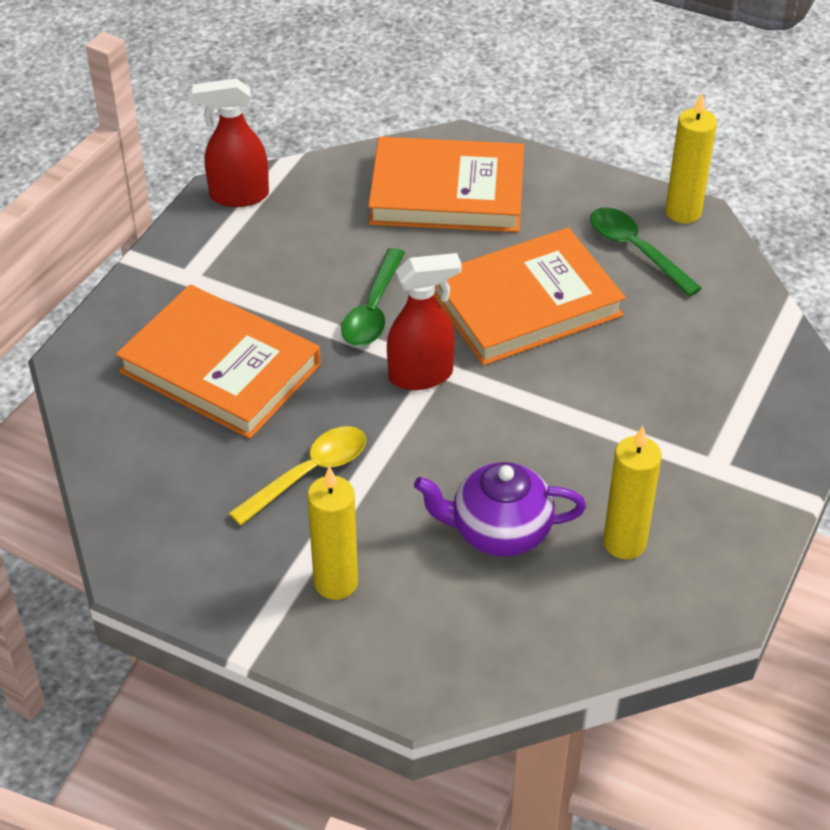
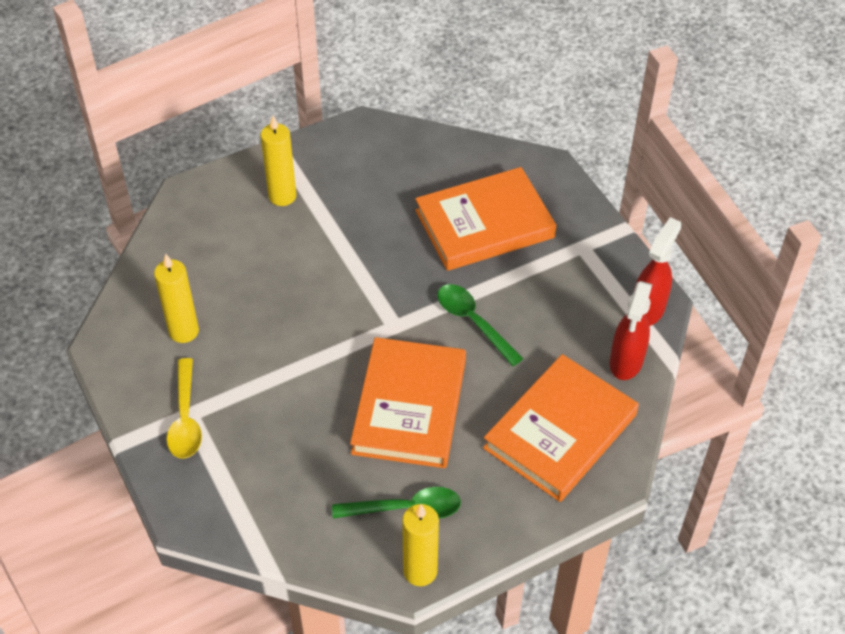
camera: 125 degrees right, 5 degrees up
(309, 474) = (366, 222): yellow spoon -> yellow spoon (185, 418)
(421, 375) = (394, 314): red spray bottle -> red spray bottle (626, 362)
(498, 531) = (247, 280): purple teapot -> none

